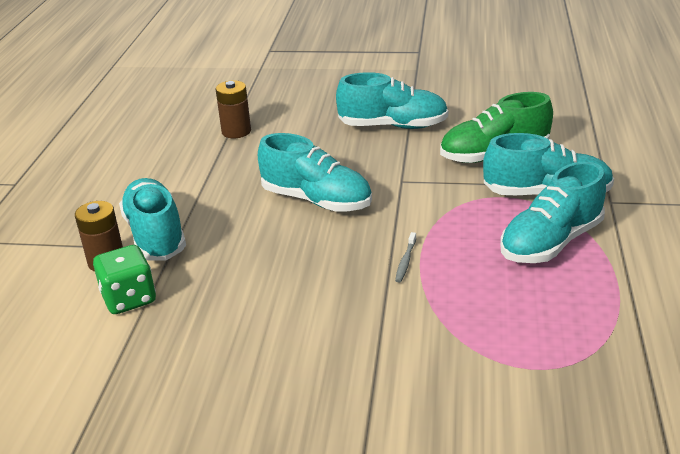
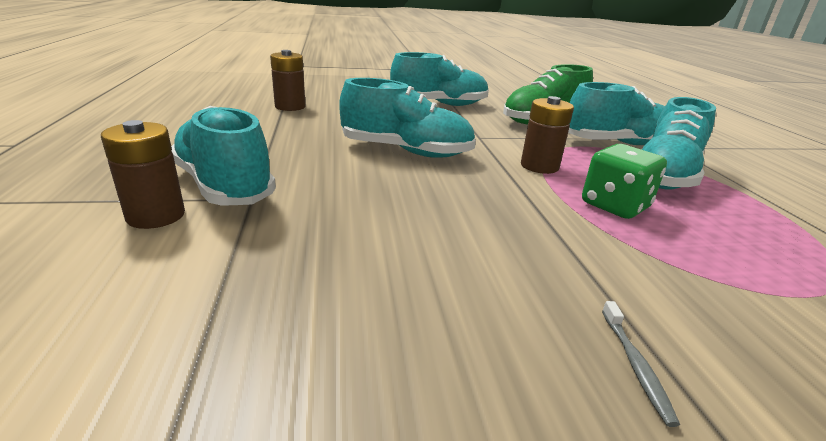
camera: 20 degrees left, 5 degrees down
(129, 298) = (200, 258): green dice -> green dice (615, 206)
(405, 261) = (545, 197): grey toothbrush -> grey toothbrush (635, 365)
(431, 224) = (539, 166): none -> brown battery

